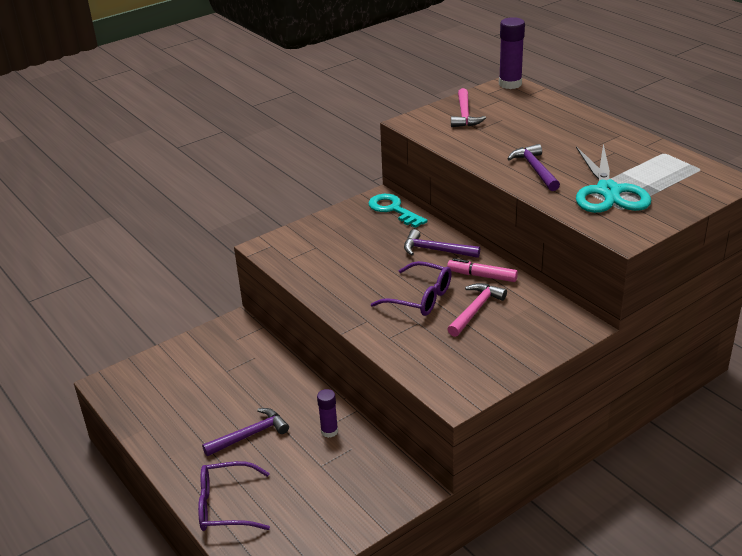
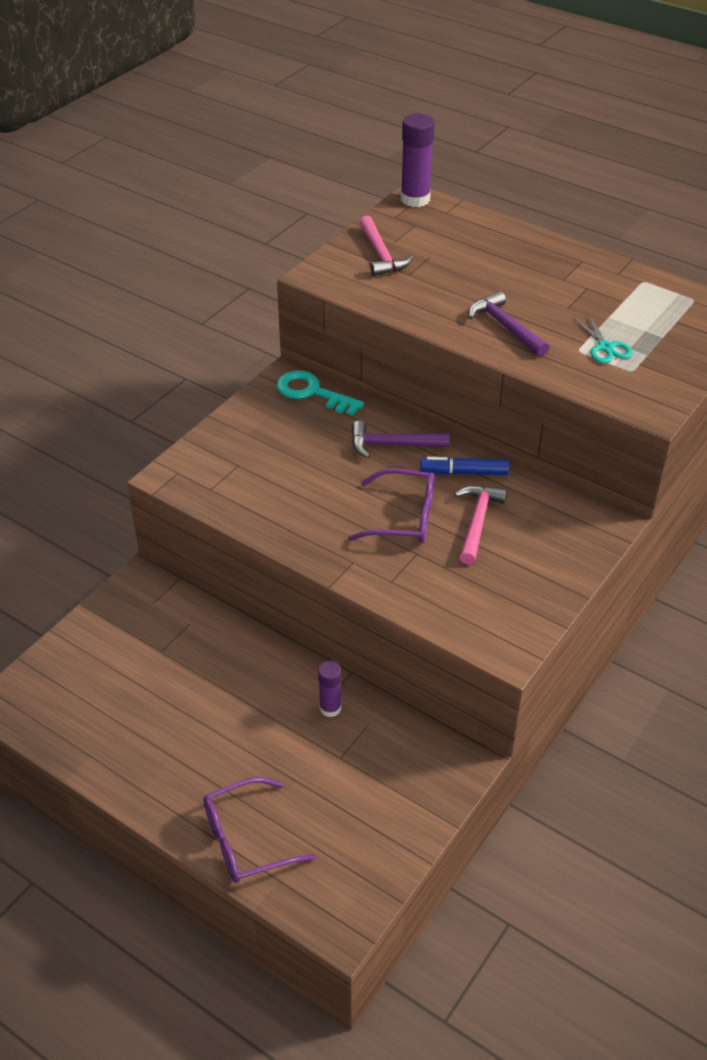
camera: 20 degrees left, 10 degrees up
(250, 435) = (233, 735): purple hammer -> none
(482, 276) = (464, 472): pink marker -> blue marker
(608, 191) = (605, 347): turquoise scissors -> turquoise scissors, size x0.48

